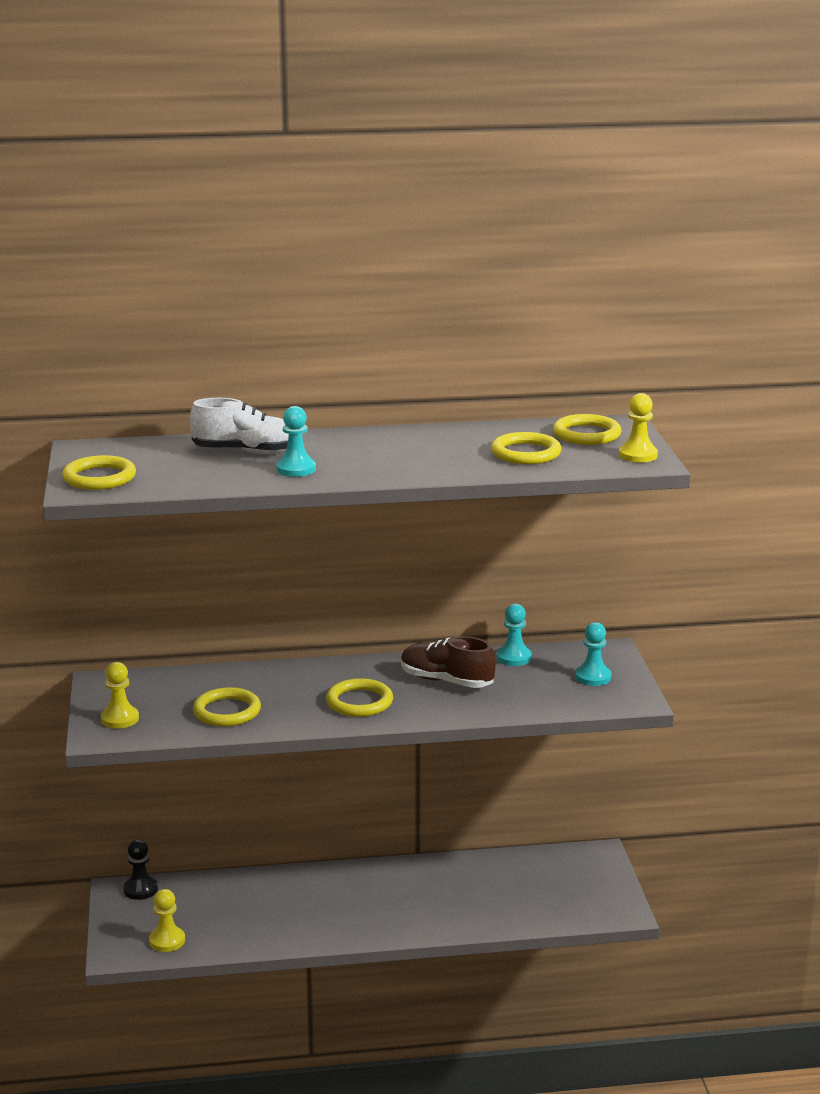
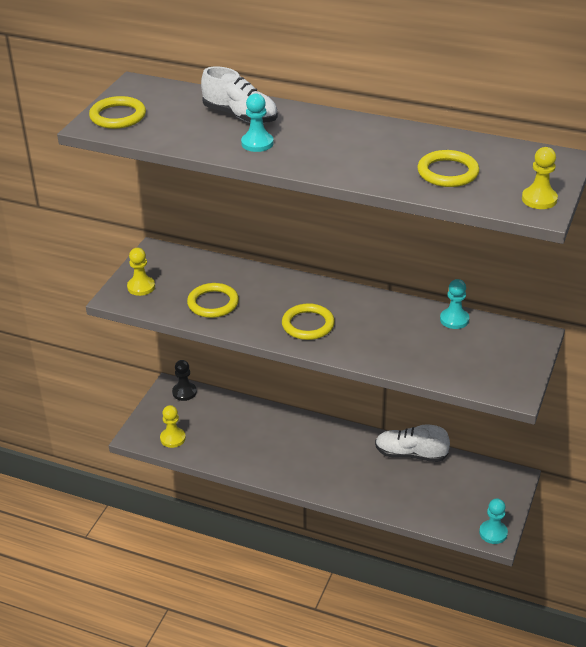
camera: 30 degrees right, 15 degrees up
(446, 681) = (385, 325): brown shoe -> none
(469, 867) = (410, 454): none -> white shoe
(586, 434) = (519, 164): yellow ring -> none
(593, 677) = (500, 358): turquoise pawn -> turquoise pawn (493, 533)

